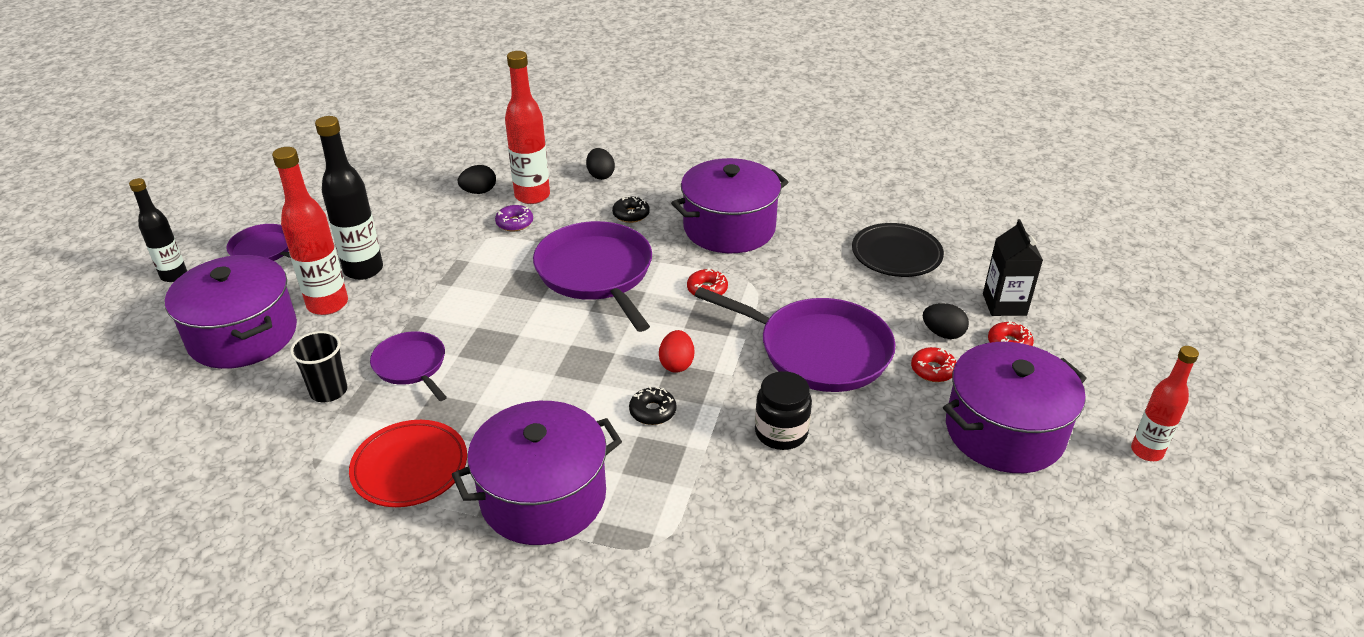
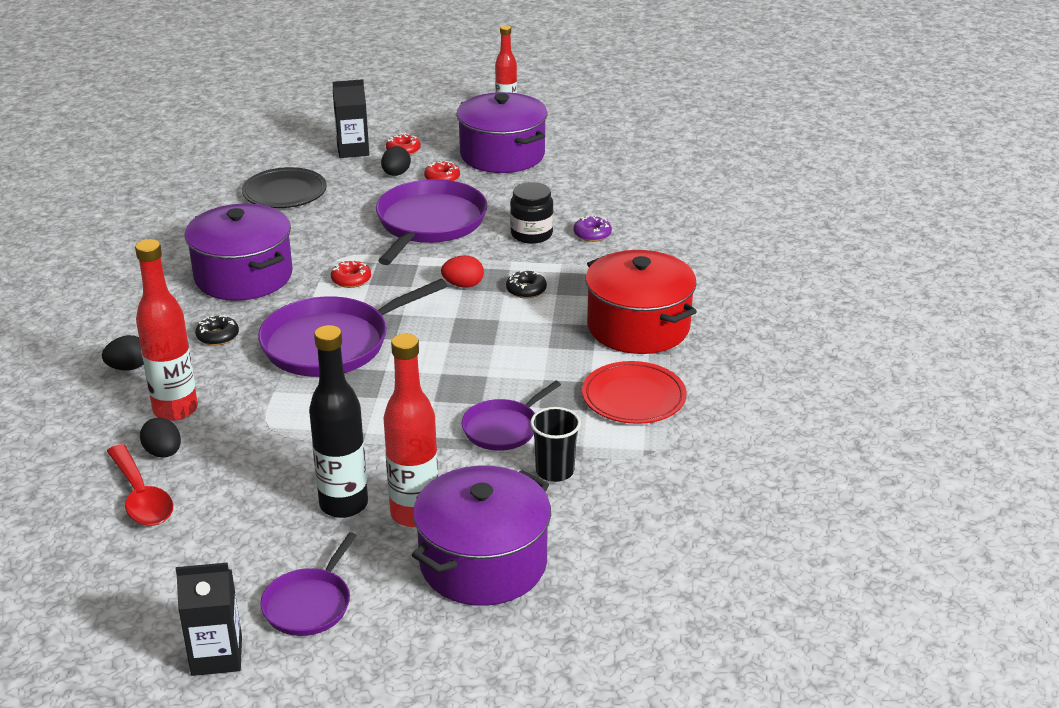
camera: 100 degrees left, 5 degrees down
(174, 275) = (376, 673): black bottle -> none
(247, 214) = (217, 656): none -> black carton
(432, 184) = (141, 497): none -> red spoon
(514, 223) = (237, 412): purple donut -> purple donut (592, 234)
(543, 497) = (638, 327): purple pot -> red pot

